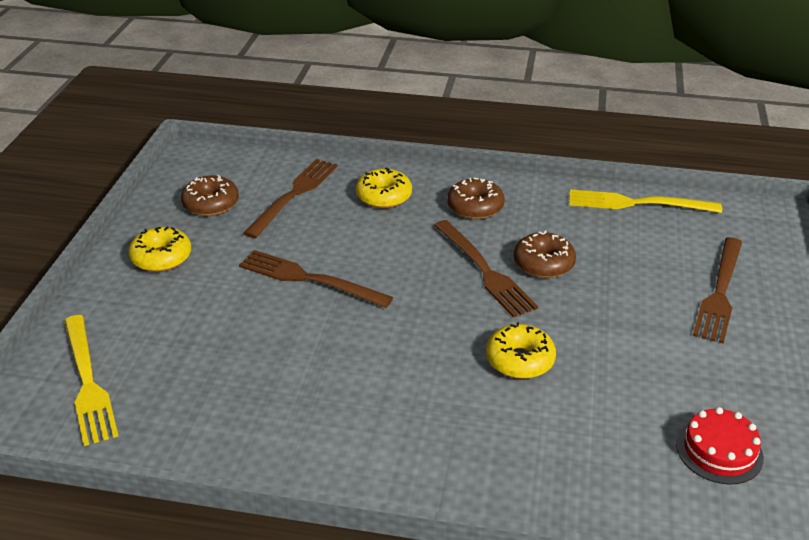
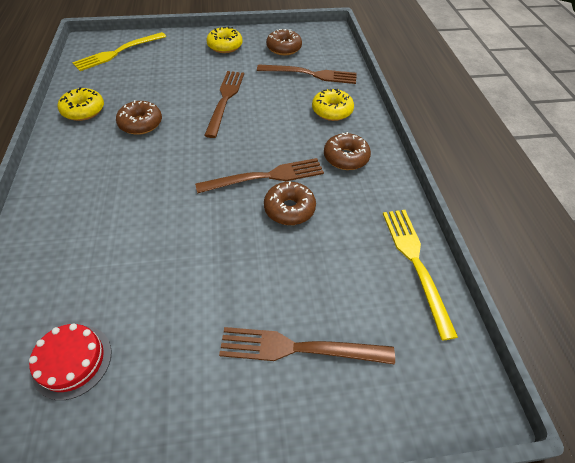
camera: 70 degrees right, 15 degrees up
(322, 369) = (141, 124): none -> brown donut
(484, 271) = (266, 177): brown fork -> brown fork turned 150 degrees counterclockwise
(520, 360) = (166, 213): yellow donut -> yellow donut (84, 110)

